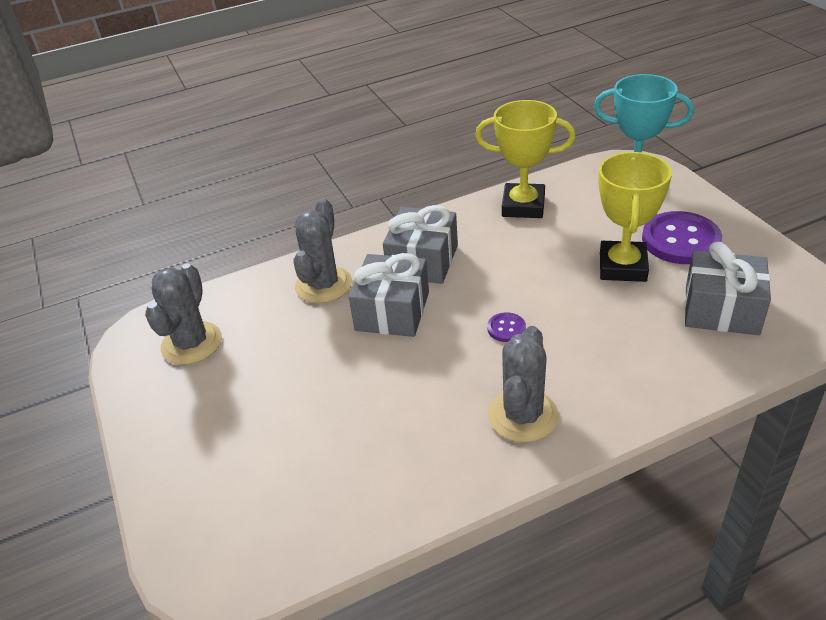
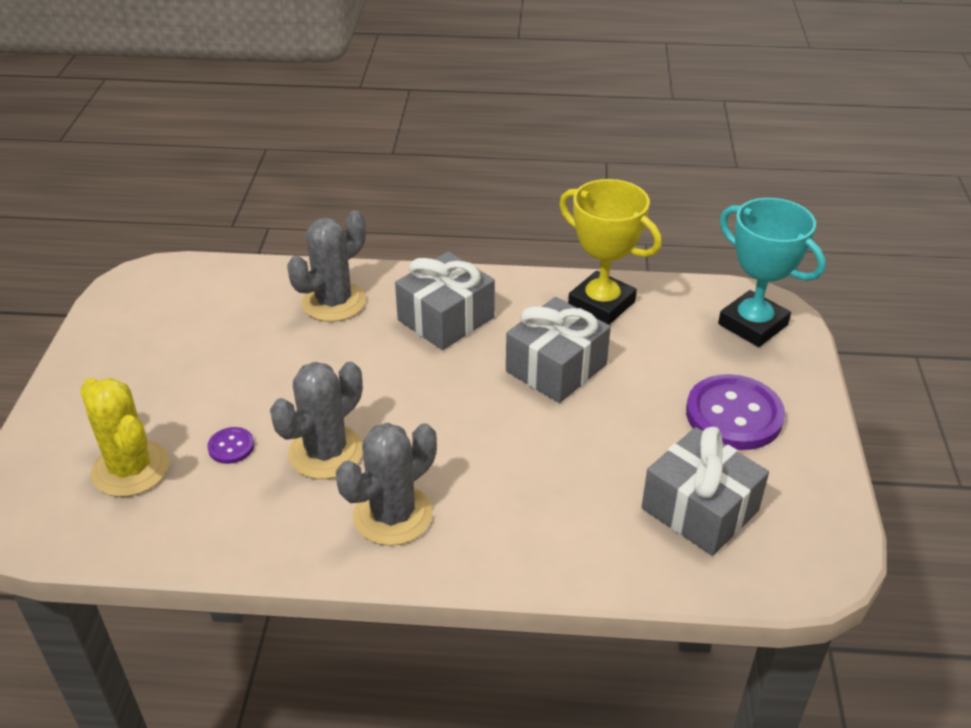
camera: 25 degrees right, 0 degrees up
(192, 343) = (176, 307): grey cactus -> grey cactus (326, 452)
(276, 486) = (131, 469): none -> yellow cactus
(392, 311) = (371, 357): grey gift -> grey gift (556, 368)
(506, 328) = (460, 423): purple button -> purple button (231, 447)
(622, 267) = (640, 415): yellow trophy -> none

